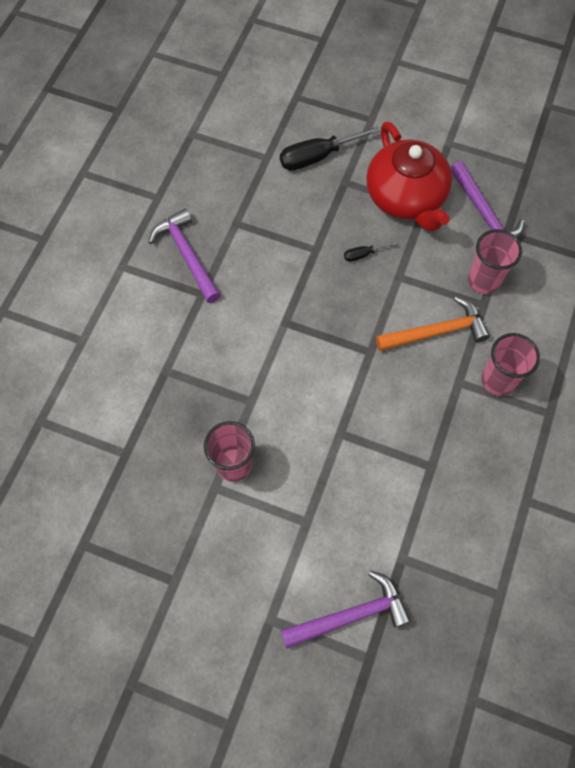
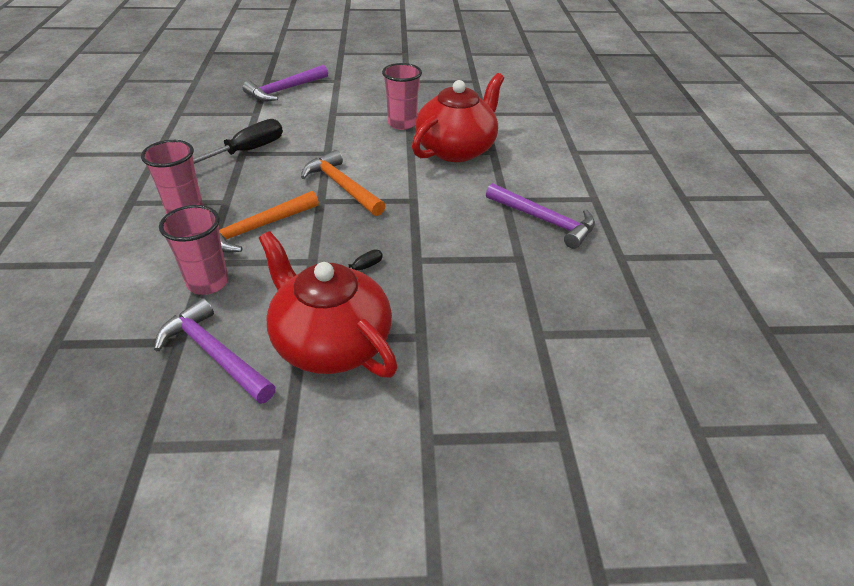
camera: 155 degrees right, 25 degrees down
(200, 389) = (456, 149): none -> red teapot
(317, 157) = (475, 355): black screwdriver -> black screwdriver (248, 151)
(343, 367) = (342, 186): none -> orange hammer

